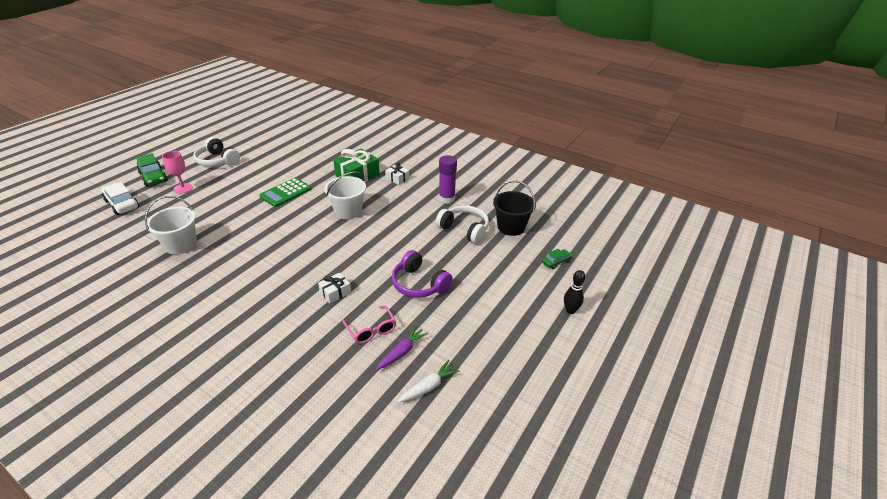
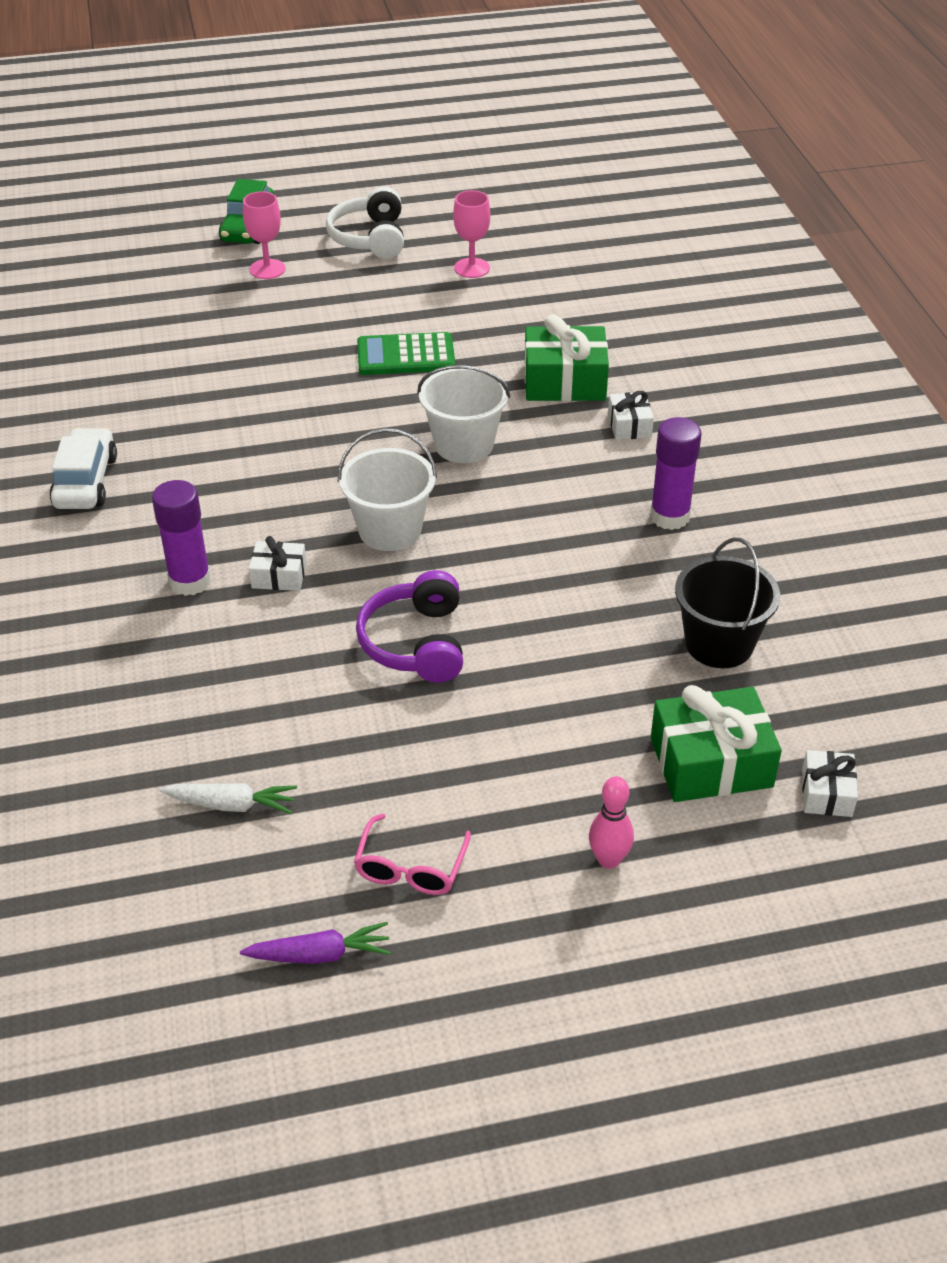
camera: 45 degrees right, 5 degrees up
(122, 204) = (163, 257): white car -> white car (85, 482)
(181, 245) = (166, 370): white bucket -> white bucket (390, 530)
(274, 154) = (472, 268): none -> pink goblet
(299, 316) = (190, 581): none -> purple glue stick
(371, 329) = (258, 667): pink glasses -> pink glasses (411, 867)
(402, 352) = (259, 729): purple carrot -> purple carrot (320, 954)
(464, 229) = (622, 595): white headphones -> none
(556, 262) = (711, 762): green car -> green gift
(570, 310) = (608, 860): black bowling pin -> pink bowling pin
(594, 250) = (826, 793): none -> white gift

